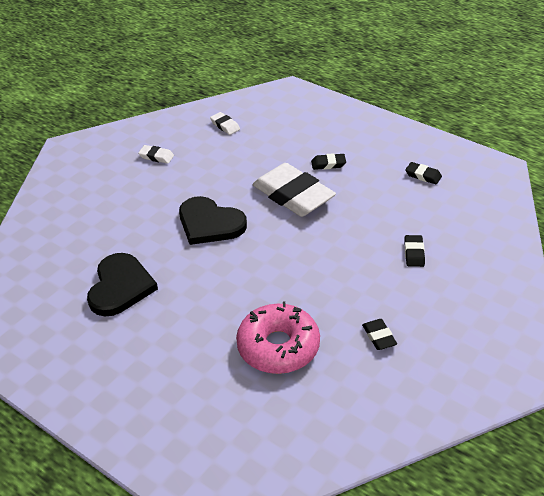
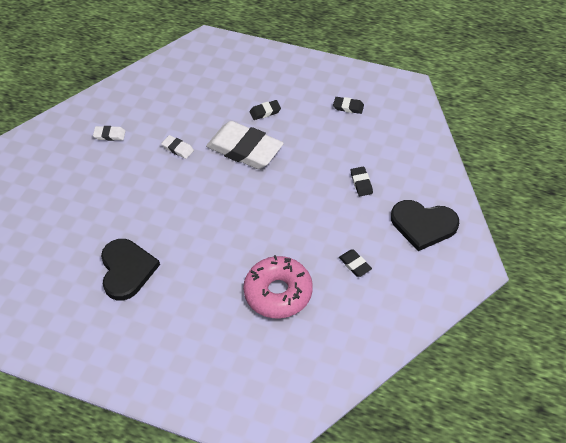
camera: 15 degrees left, 10 degrees up
(210, 223) = (182, 192): black heart -> black heart (423, 225)
(225, 125) = (160, 90): white eraser -> white eraser (178, 149)

